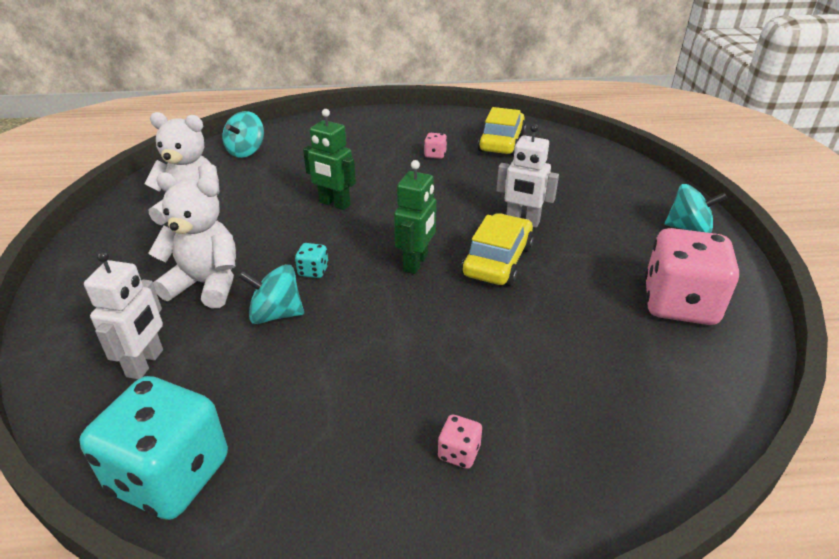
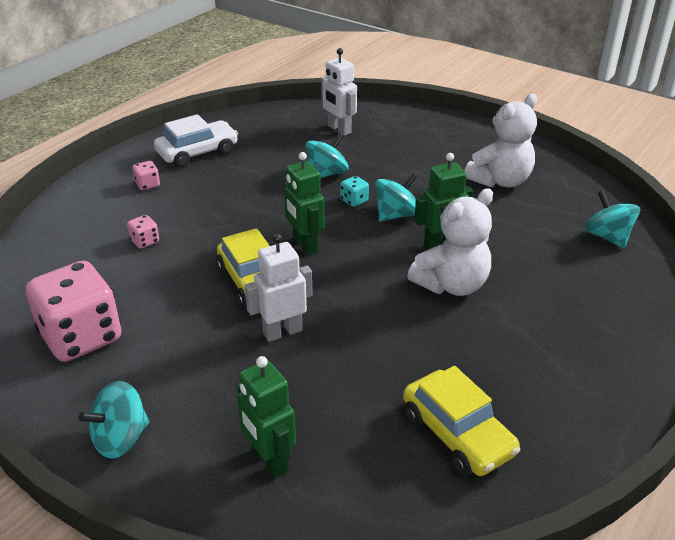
camera: 130 degrees right, 0 degrees up
(170, 475) = (254, 120): turquoise dice -> none
(206, 284) = (391, 161): white teddy bear -> white teddy bear (452, 285)
(312, 239) = (396, 215): none -> turquoise spinning top
(330, 467) = (197, 152): none -> white car
(435, 155) = (478, 355): pink dice -> pink dice (145, 241)
(607, 179) = (269, 460): none -> green robot

